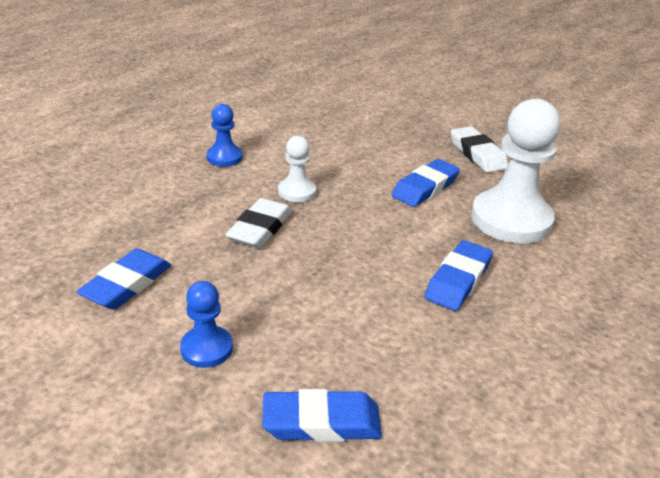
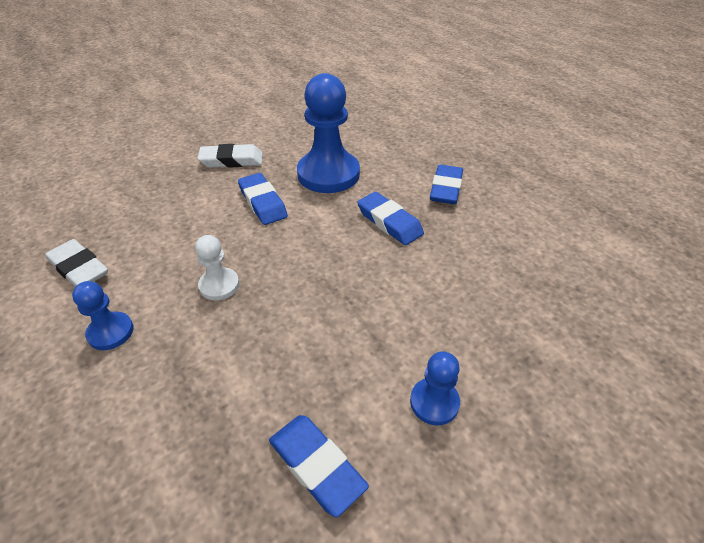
camera: 70 degrees left, 10 degrees up
(260, 228) = (268, 327): white eraser -> white eraser (79, 268)
(321, 422) = (527, 339): blue eraser -> blue eraser (446, 188)
(511, 219) = (328, 174): white pawn -> blue pawn

